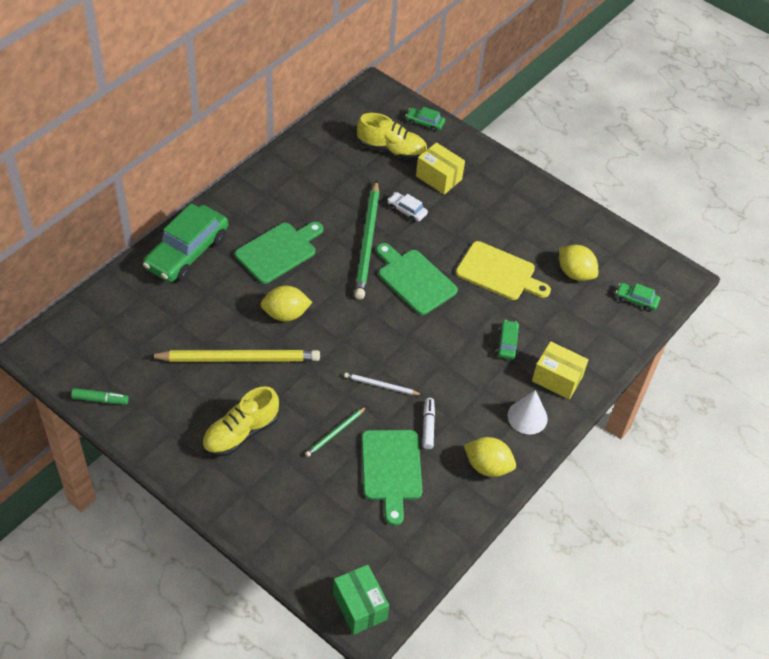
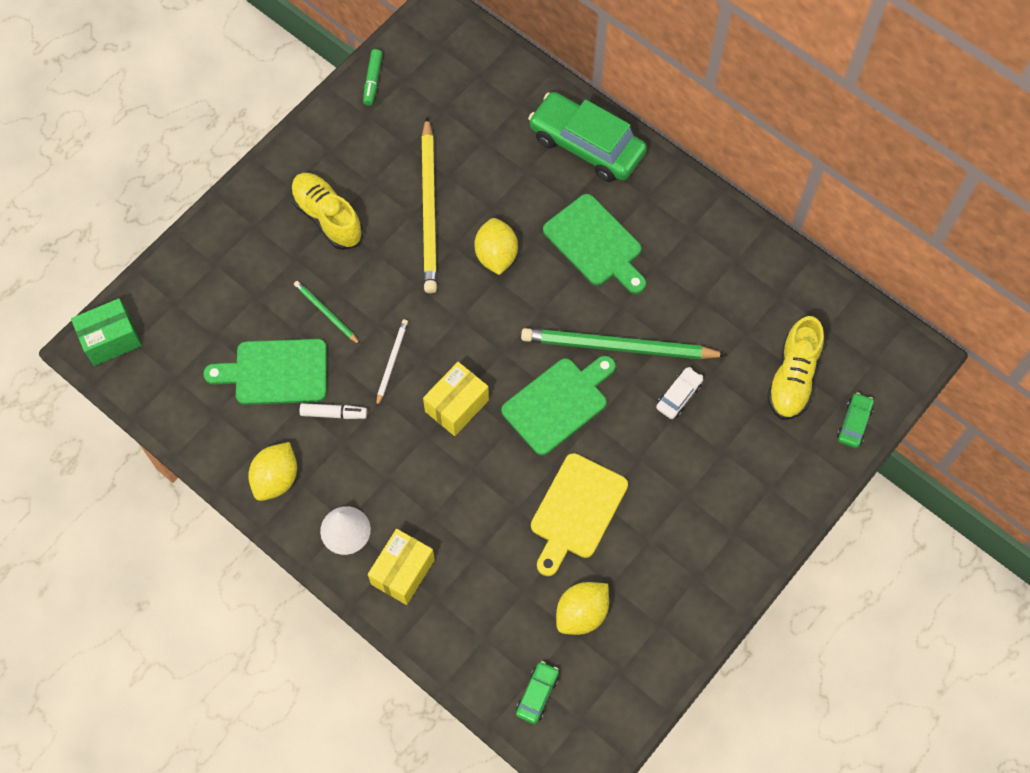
camera: 95 degrees right, 15 degrees up
(438, 178) = (745, 439): yellow box -> yellow box (457, 406)
(507, 343) = (458, 514): green car -> none

